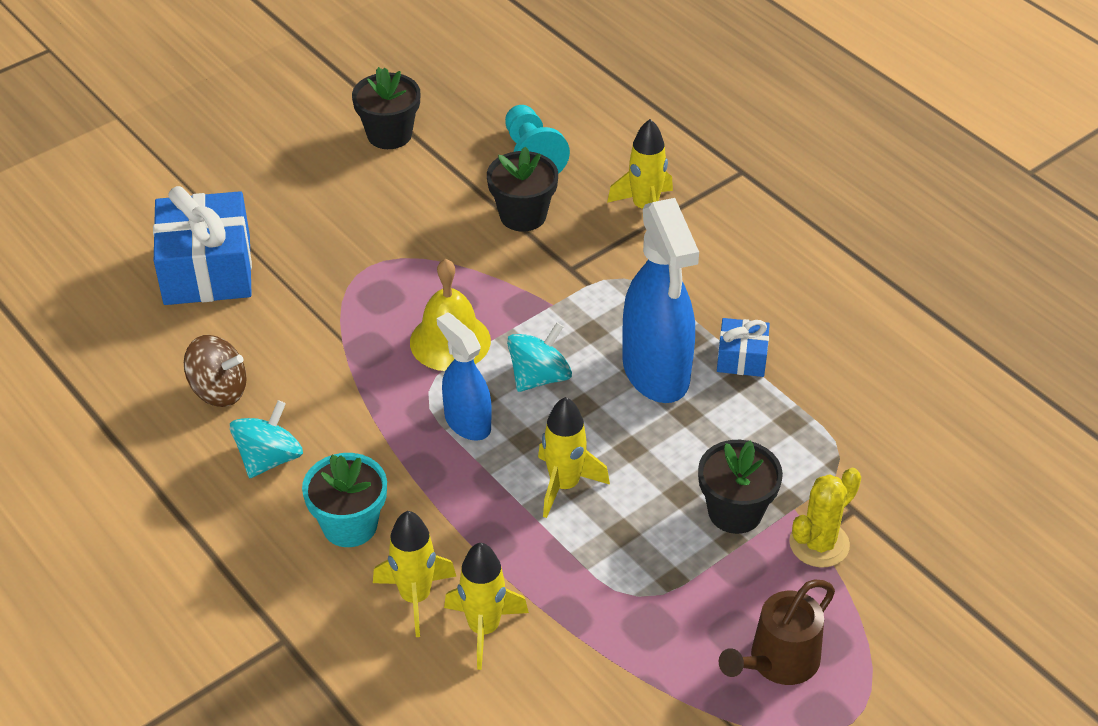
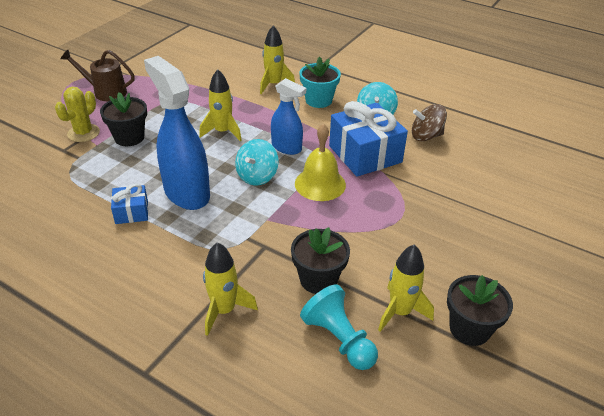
camera: 160 degrees right, 5 degrees down
(207, 270) = (495, 192): blue gift -> blue gift (365, 154)
(484, 628) = (239, 81): yellow rocket -> yellow rocket (400, 312)
(777, 662) = (105, 92): brown watering can -> brown watering can turned 105 degrees counterclockwise

